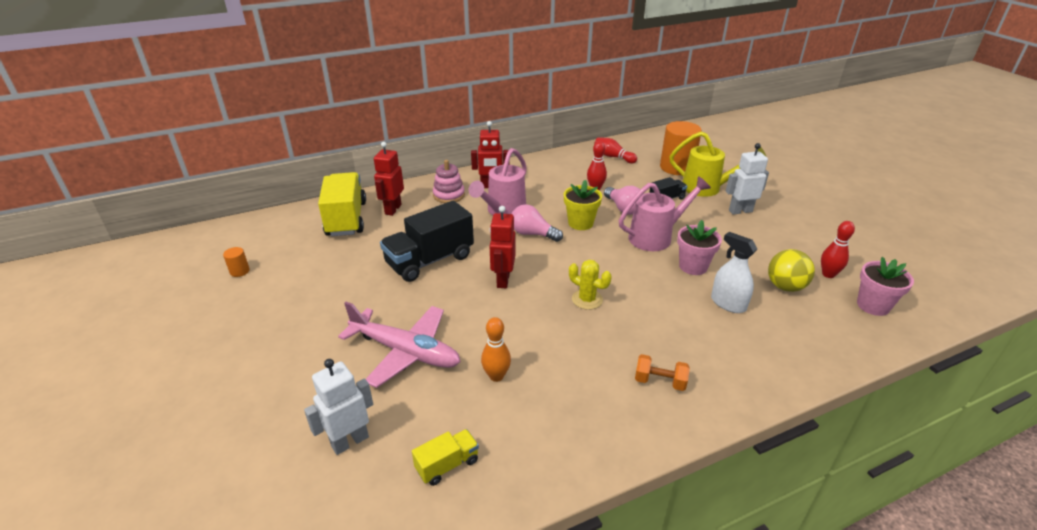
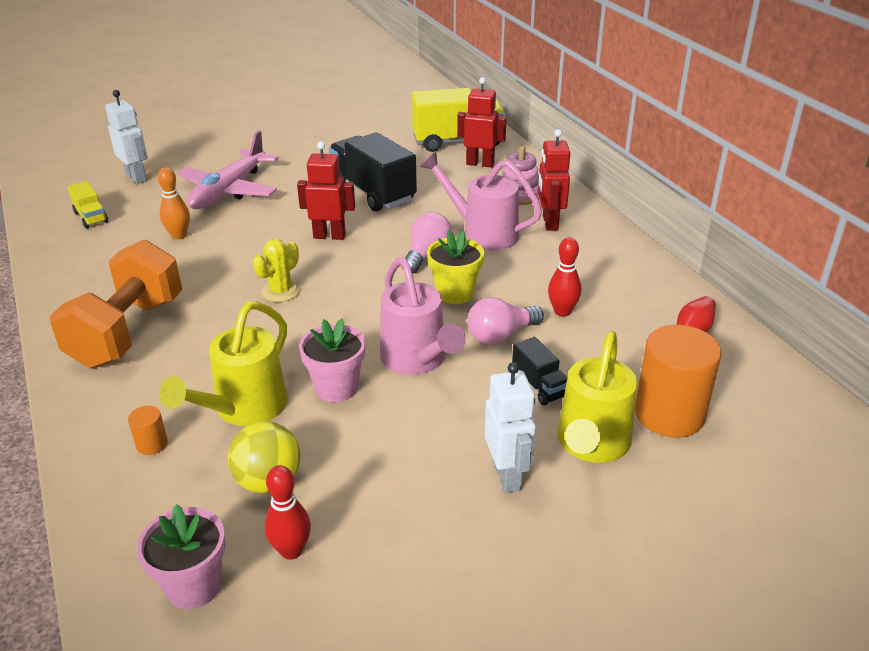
camera: 90 degrees right, 0 degrees up
(239, 271) = (365, 108): orange cylinder -> orange cylinder (152, 444)
(660, 382) = (128, 332): orange dumbbell -> orange dumbbell, size x2.33
(728, 303) = (244, 409): white spray bottle -> yellow watering can

